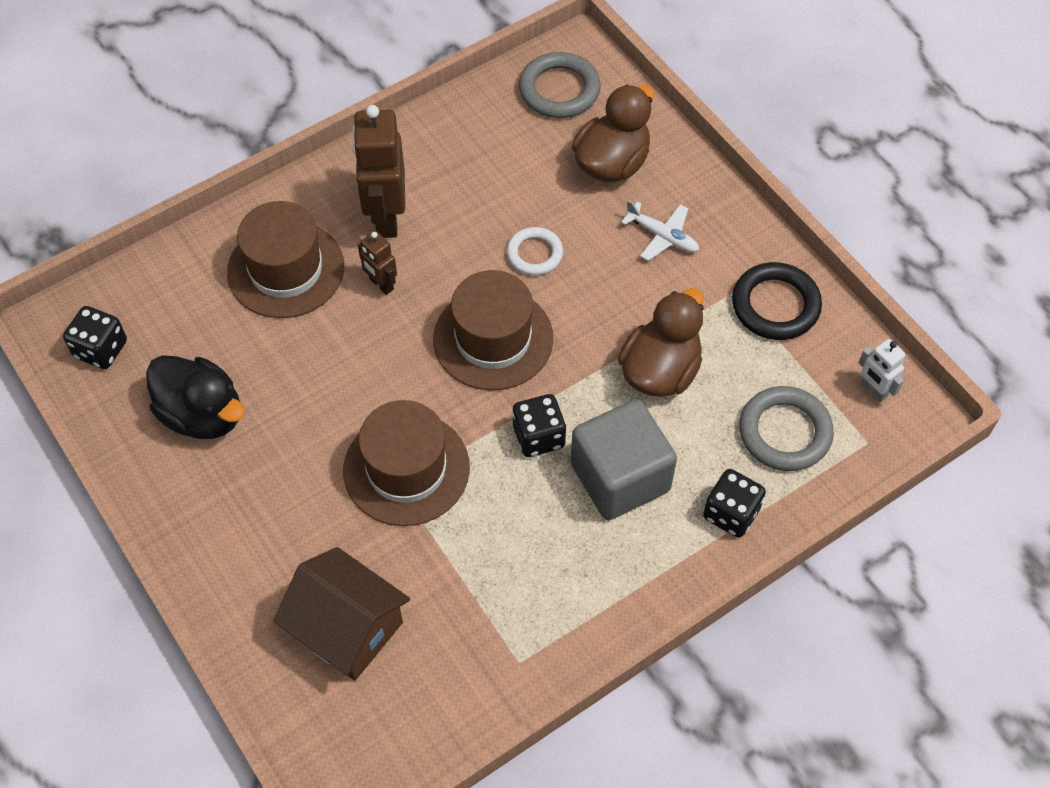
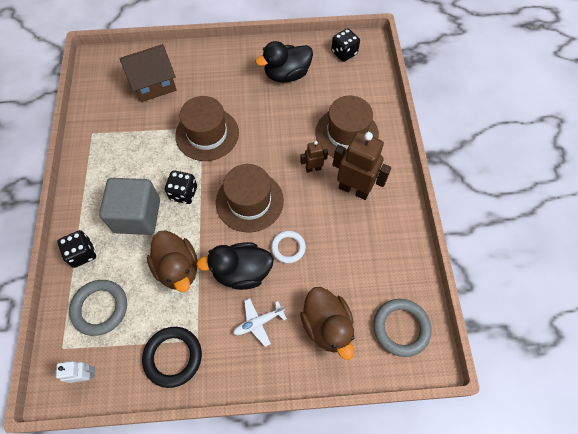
camera: 120 degrees right, 5 degrees up
(609, 290) = (242, 272): none -> black duck

